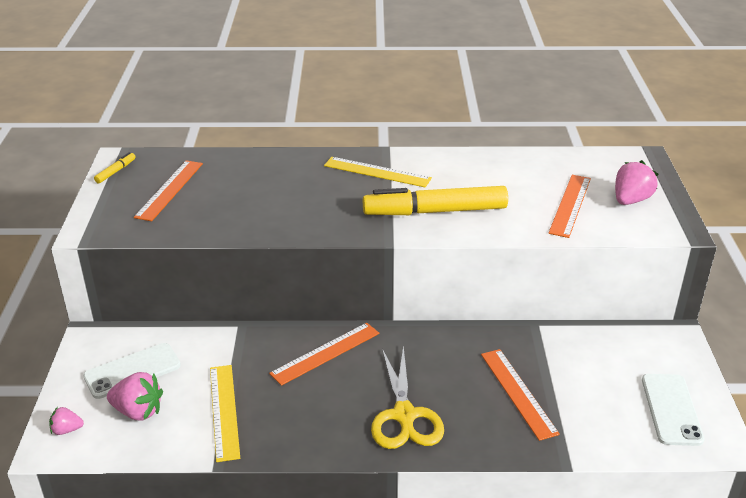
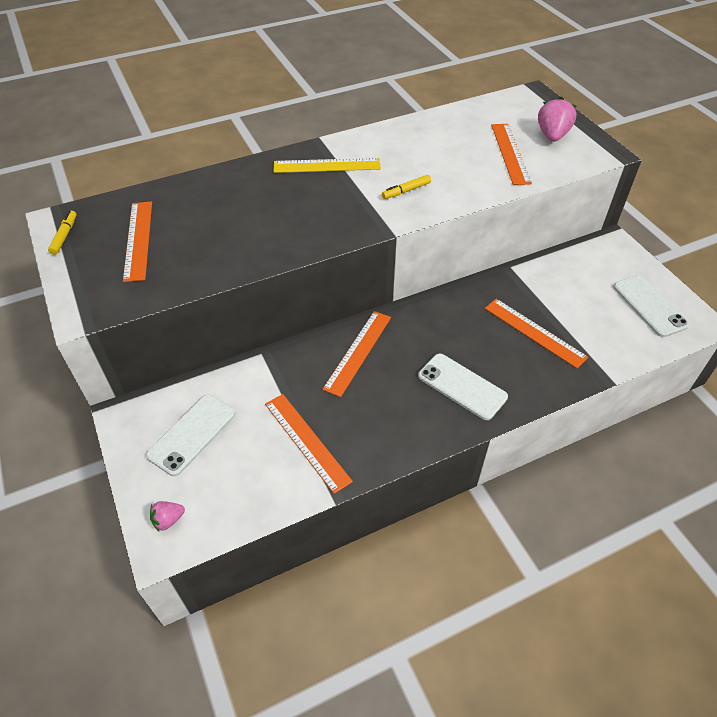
camera: 25 degrees left, 15 degrees up
(138, 411) = (226, 473): pink strawberry -> none
(224, 411) = (306, 441): yellow ruler -> orange ruler
(404, 416) = (462, 386): yellow scissors -> white phone
(435, 211) = (406, 191): yellow marker -> yellow marker, size x0.40

